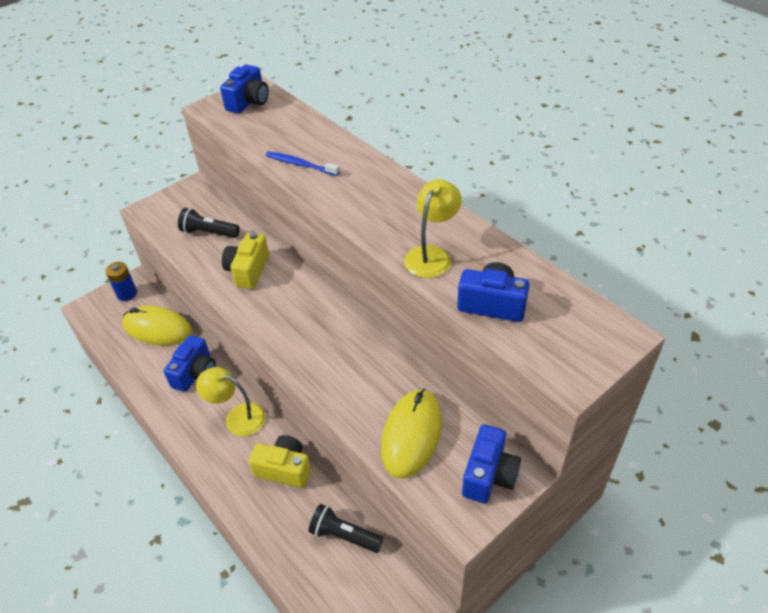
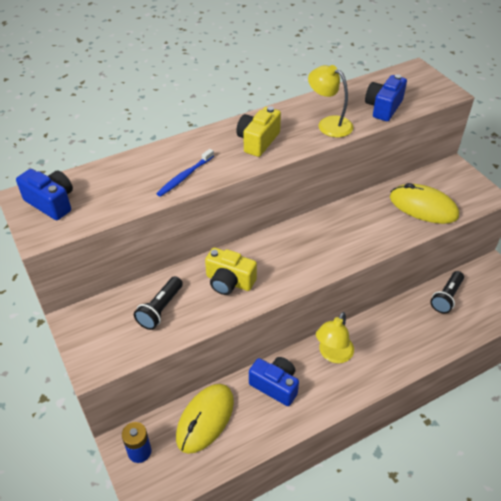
camera: 80 degrees left, 0 degrees up
(284, 469) = (388, 326): yellow camera -> yellow camera (258, 141)
(489, 475) = (455, 179): blue camera -> none

